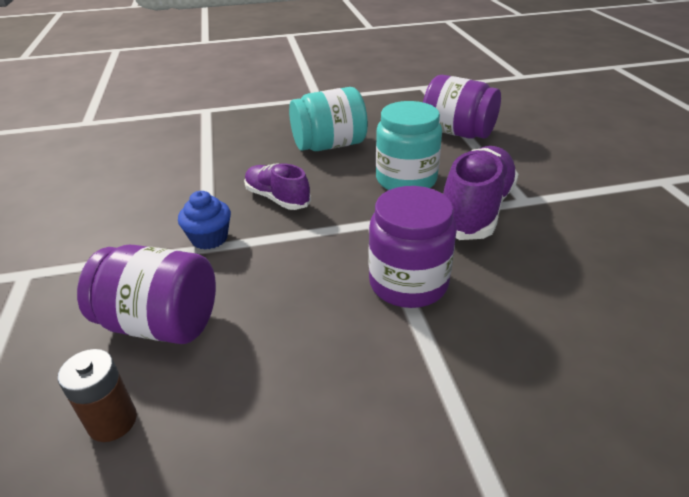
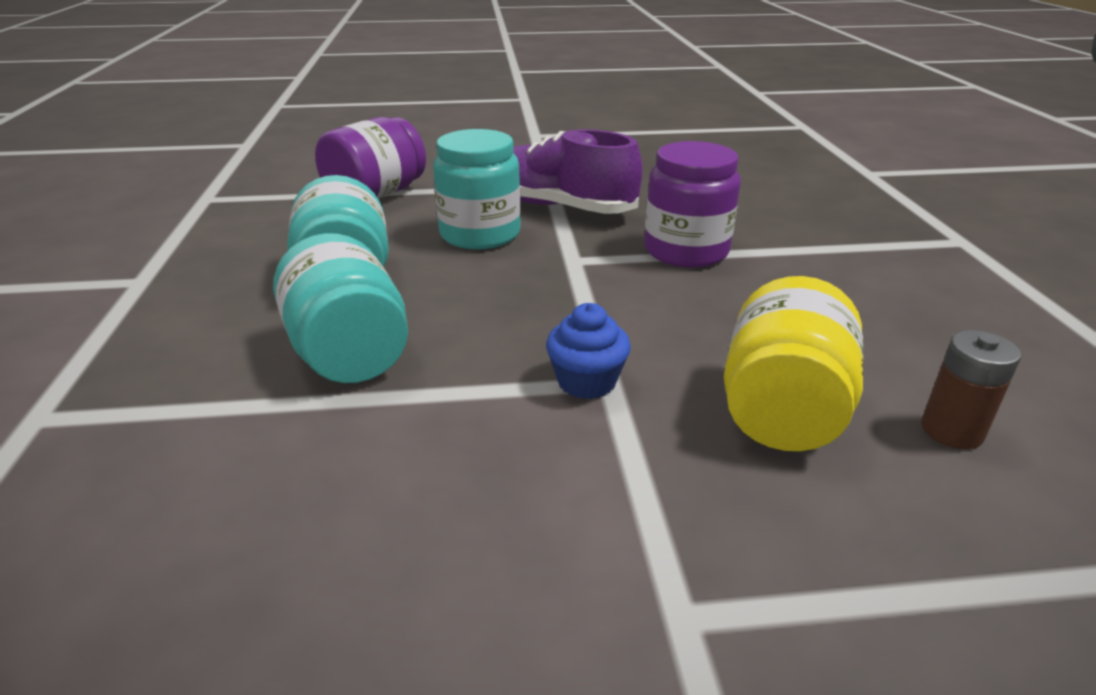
camera: 85 degrees left, 5 degrees down
(161, 323) = (781, 411): purple jar -> yellow jar
(247, 161) = (349, 353): none -> turquoise jar
(277, 198) = (490, 324): purple shoe -> none

